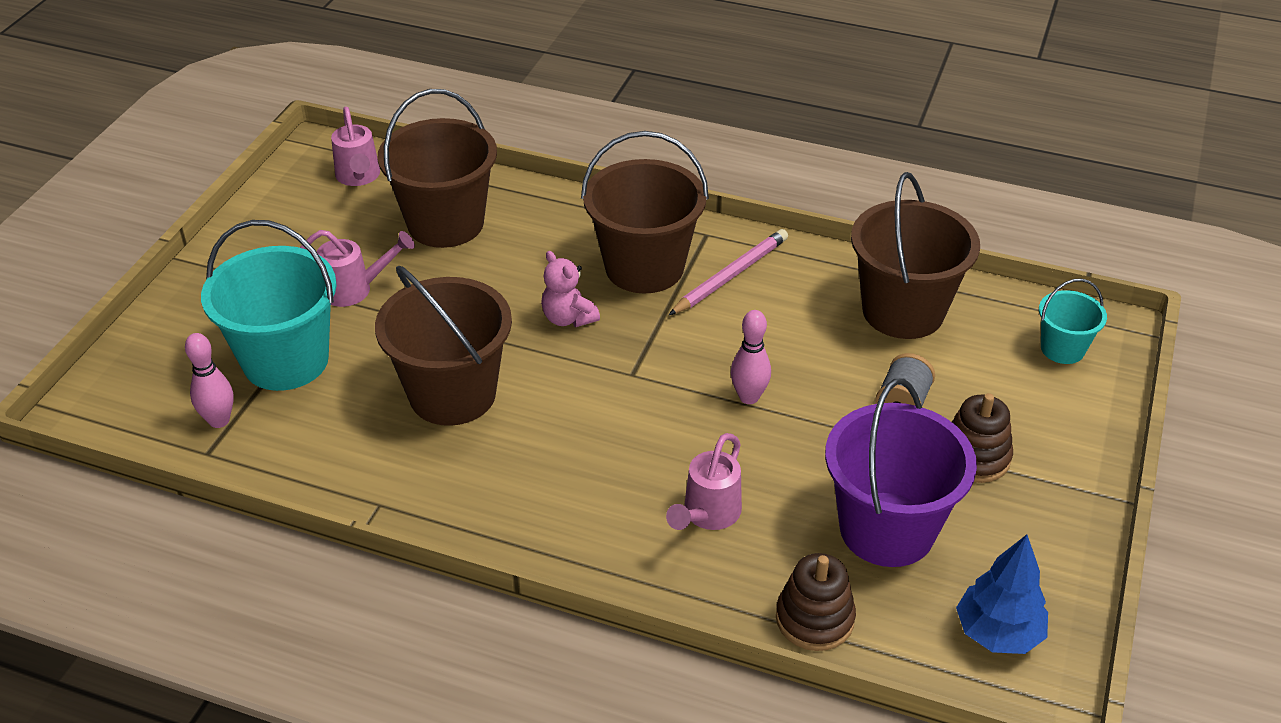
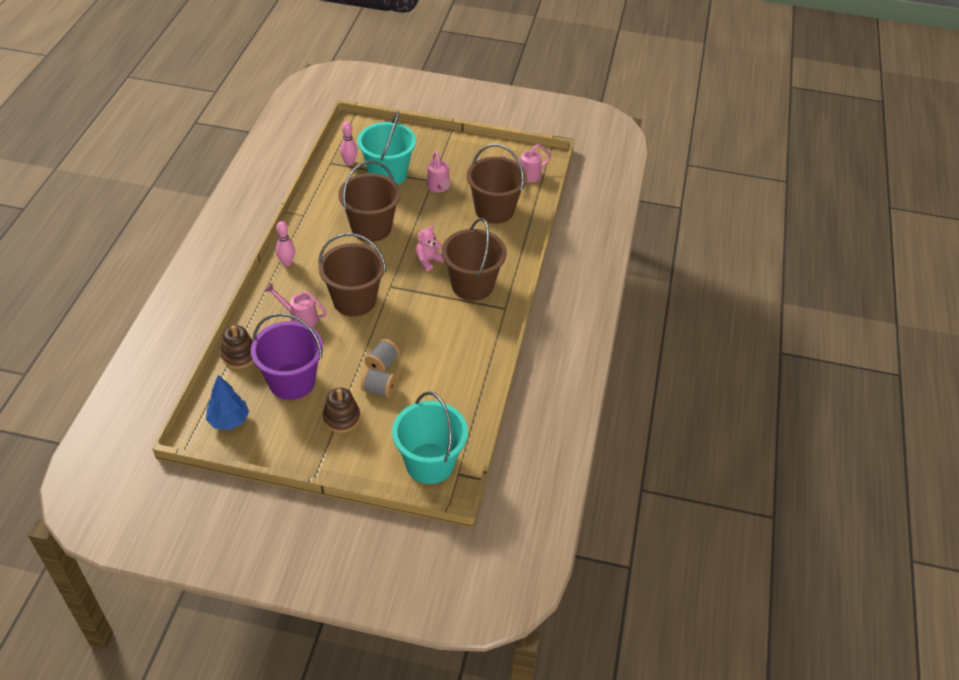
camera: 80 degrees right, 5 degrees up
(730, 276) = (471, 319): pink pencil -> none
(749, 397) = (378, 329): pink bowling pin -> pink bowling pin (287, 263)
(838, 395) = (382, 364): none -> grey spool
(903, 311) = (452, 392): brown bucket -> brown bucket (354, 300)
(1062, 349) = (430, 463): turquoise bucket -> turquoise bucket, size x1.93

